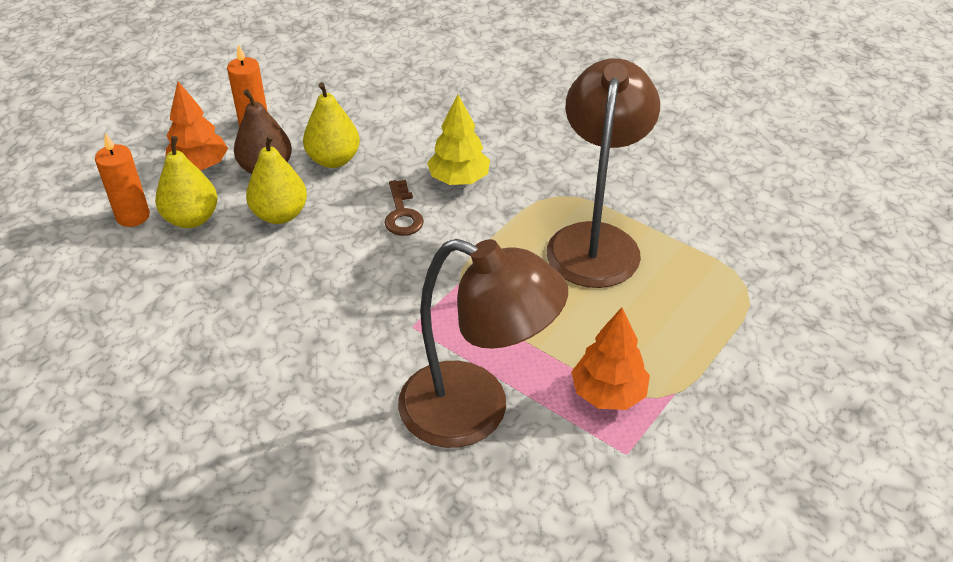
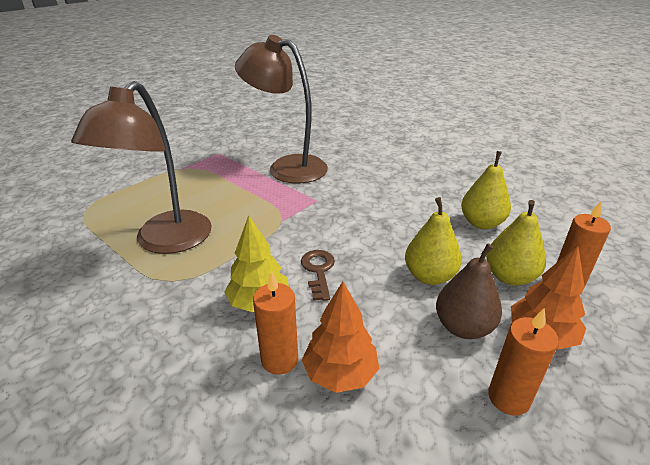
camera: 175 degrees left, 10 degrees down
(333, 160) = (391, 335): yellow pear -> yellow pear (481, 223)
(429, 138) = (279, 360): none -> orange candle
(608, 393) = (214, 170): orange tree -> orange tree (340, 373)

